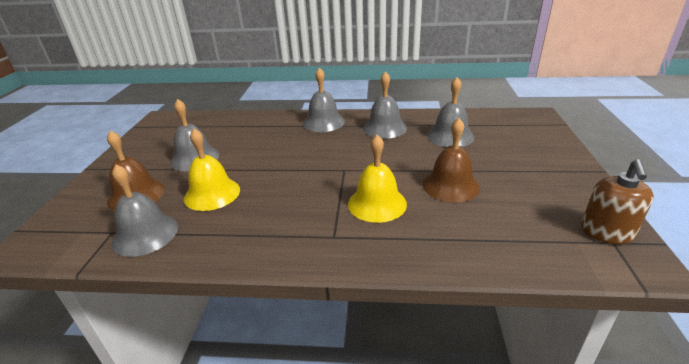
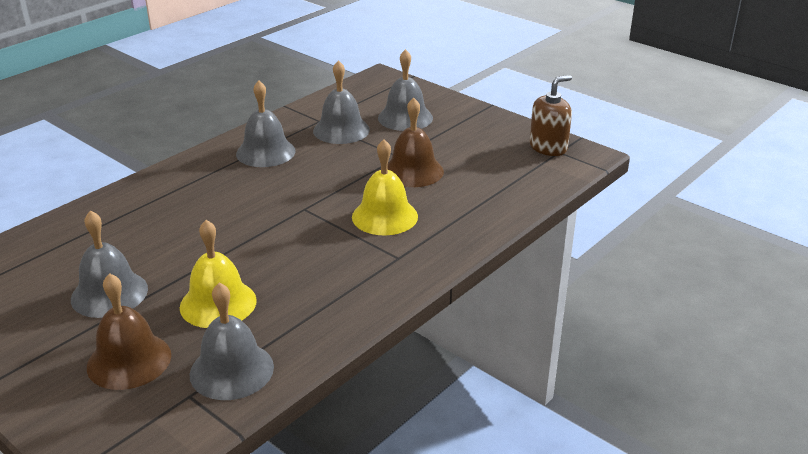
camera: 55 degrees left, 0 degrees up
(323, 122) = (184, 178): grey bell -> grey bell (405, 118)
(606, 232) = (548, 147): brown soap dispenser -> brown soap dispenser turned 90 degrees counterclockwise

